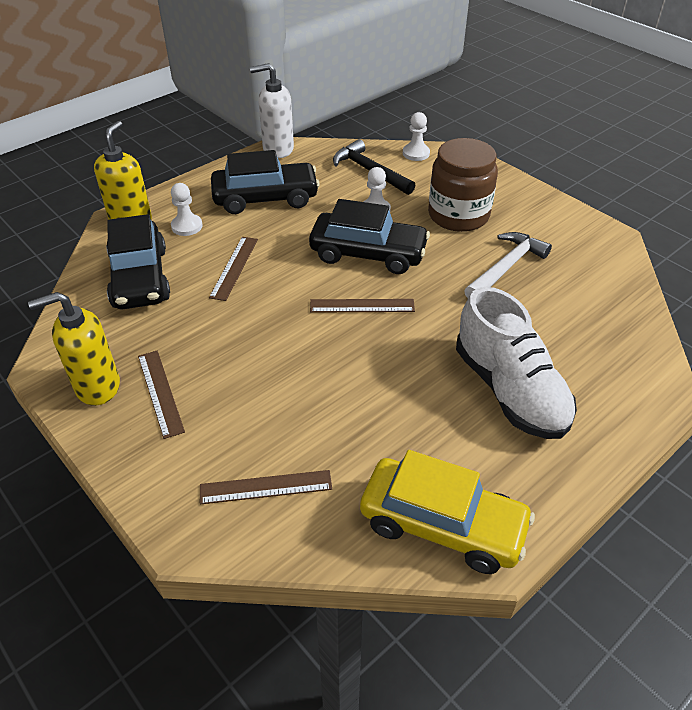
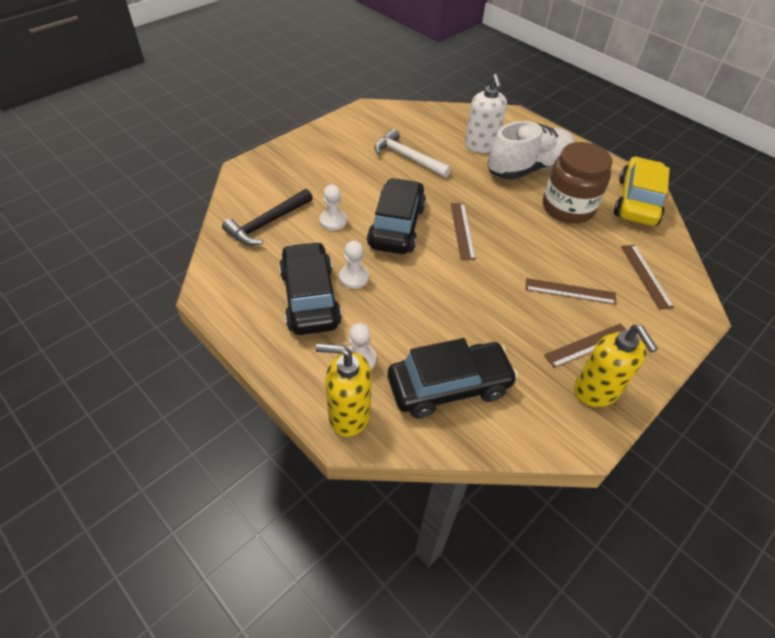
camera: 95 degrees left, 5 degrees up
(234, 267) = (424, 313): brown ruler -> brown ruler (570, 291)
(278, 149) = (211, 294): white soap dispenser -> white soap dispenser (481, 146)
(416, 153) = (239, 193): white pawn -> white pawn (354, 277)
(458, 215) = (342, 174): brown jar -> brown jar (568, 208)

